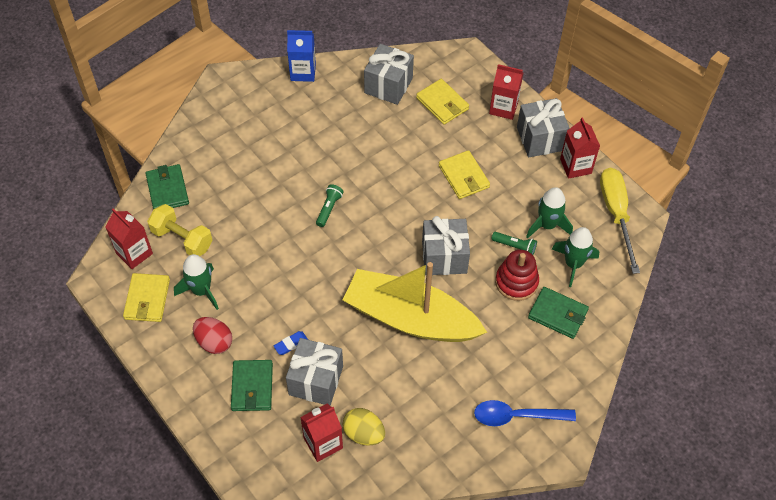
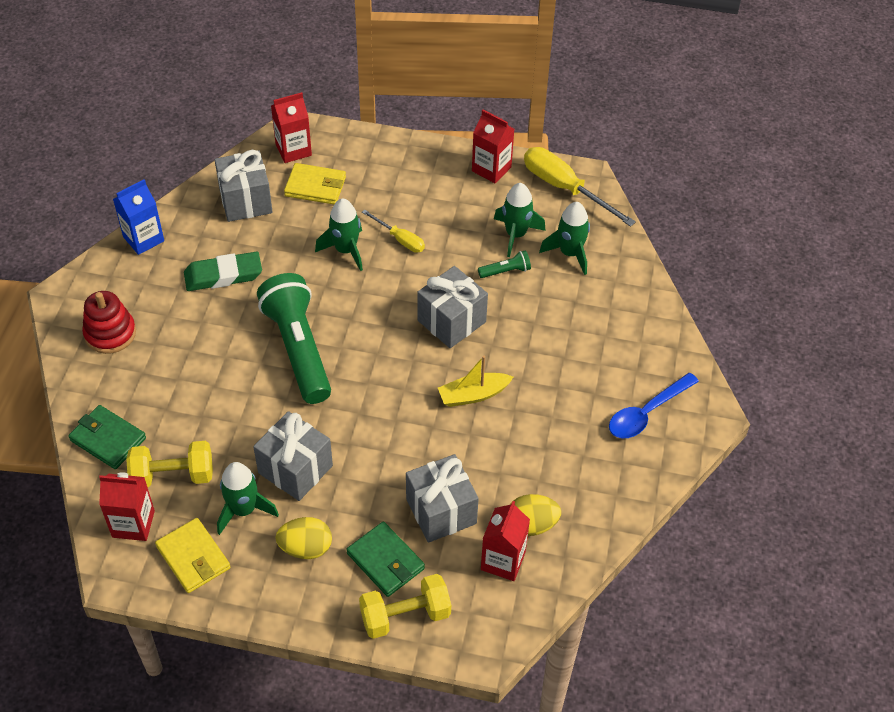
camera: 40 degrees left, 5 degrees down
(214, 342) = (306, 548): red egg -> yellow egg
(231, 431) = (405, 616): none -> yellow dumbbell
(291, 344) = (384, 496): blue eraser -> none
(328, 128) = (223, 275): none -> green eraser
(329, 209) = (298, 349): green flashlight -> green flashlight, size x2.47
(410, 318) = (473, 395): yellow boat -> yellow boat, size x0.45
(420, 161) = (345, 250): none -> green rocket
(464, 176) = (400, 239): yellow wallet -> yellow screwdriver
(503, 108) = (377, 157): red carton -> red carton (293, 150)
(516, 282) = (536, 300): red stacking toy -> red stacking toy (110, 333)
(540, 139) = (437, 164): grey gift -> grey gift (295, 469)
(557, 314) = (598, 304): green wallet -> none

